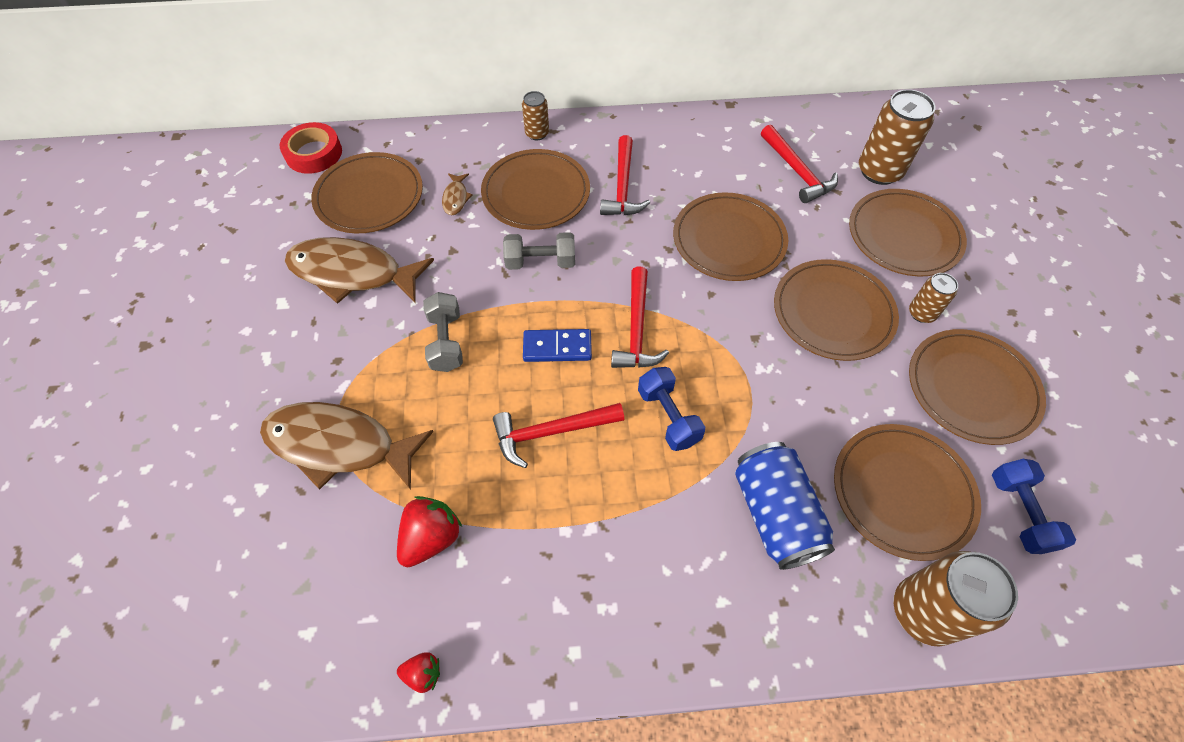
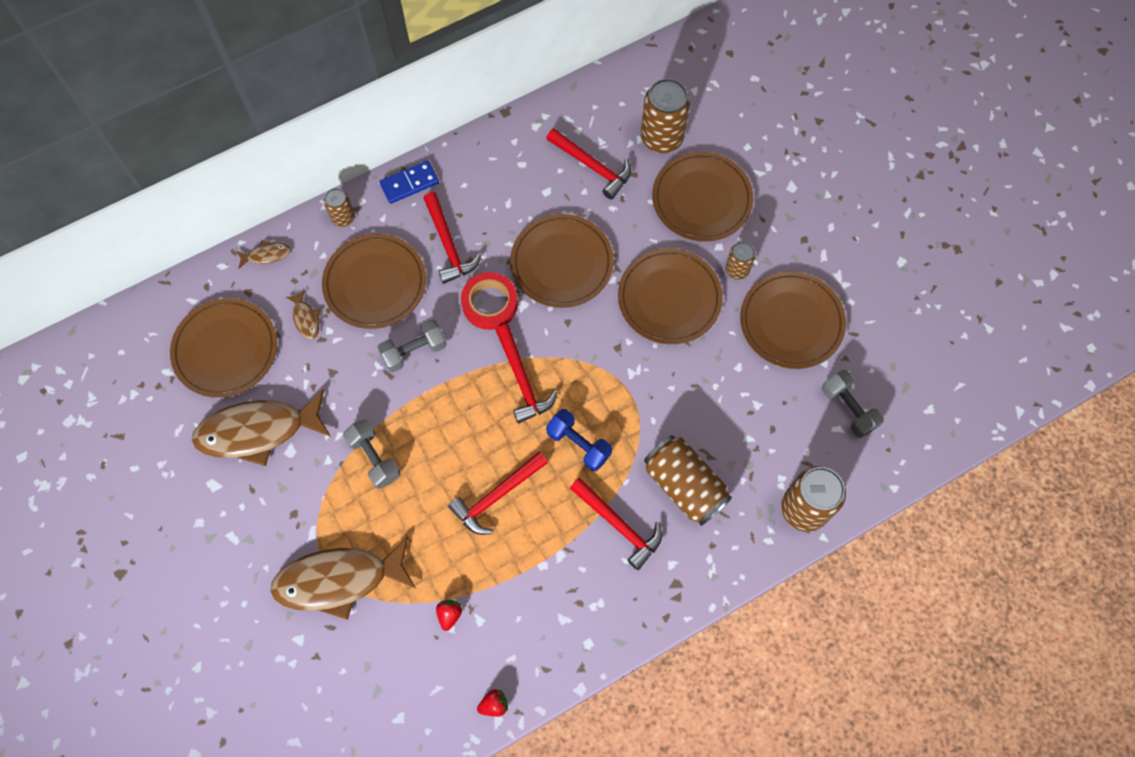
camera: 25 degrees left, 10 degrees up
(314, 153) = (143, 326): red tape -> red tape (490, 304)
(431, 538) = (449, 615): red strawberry -> red strawberry, size x0.56
(452, 138) = (266, 255): none -> brown fish
(557, 347) = (466, 424): blue domino -> blue domino (409, 183)
(676, 525) = (619, 525): none -> red hammer
(775, 514) = (684, 485): blue can -> brown can
(902, 492) = (766, 429): brown plate -> none
(1020, 512) = (848, 408): blue dumbbell -> grey dumbbell

